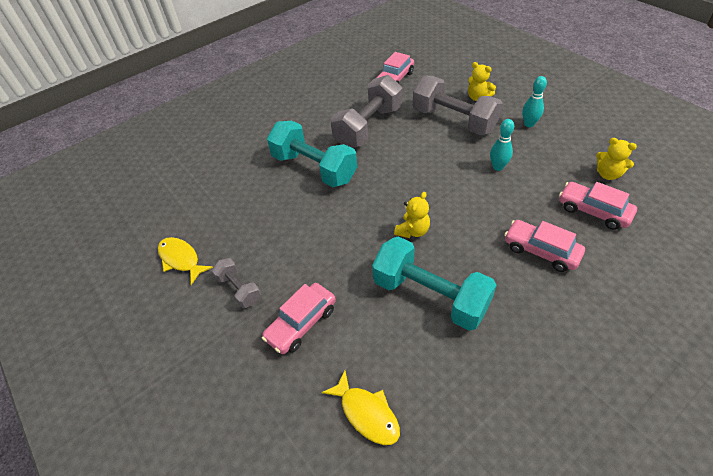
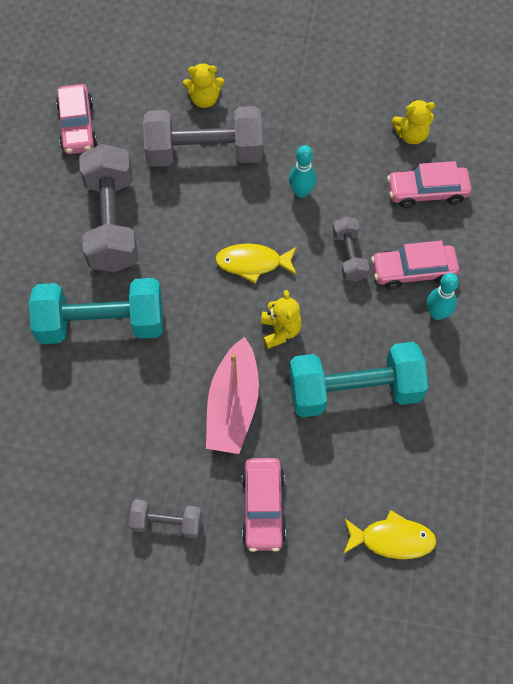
camera: 45 degrees left, 15 degrees up
(181, 259) = (66, 541): yellow fish -> yellow fish (253, 263)
(342, 253) = (233, 405): none -> pink boat
(499, 216) = (349, 256): none -> grey dumbbell
(529, 124) = (290, 109): turquoise bowling pin -> turquoise bowling pin (437, 313)

